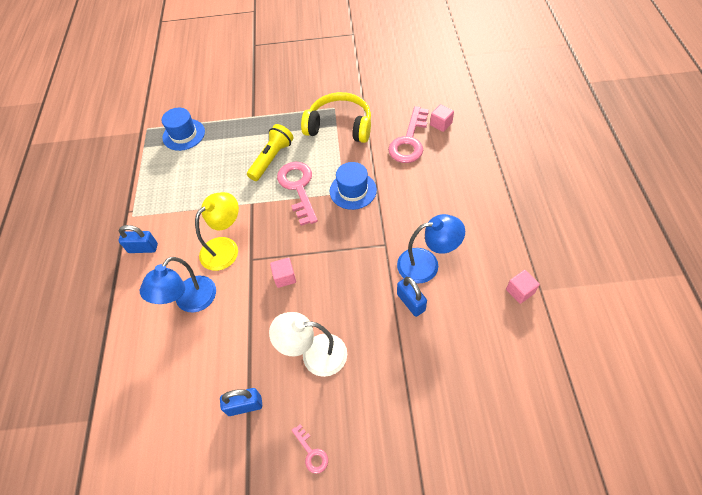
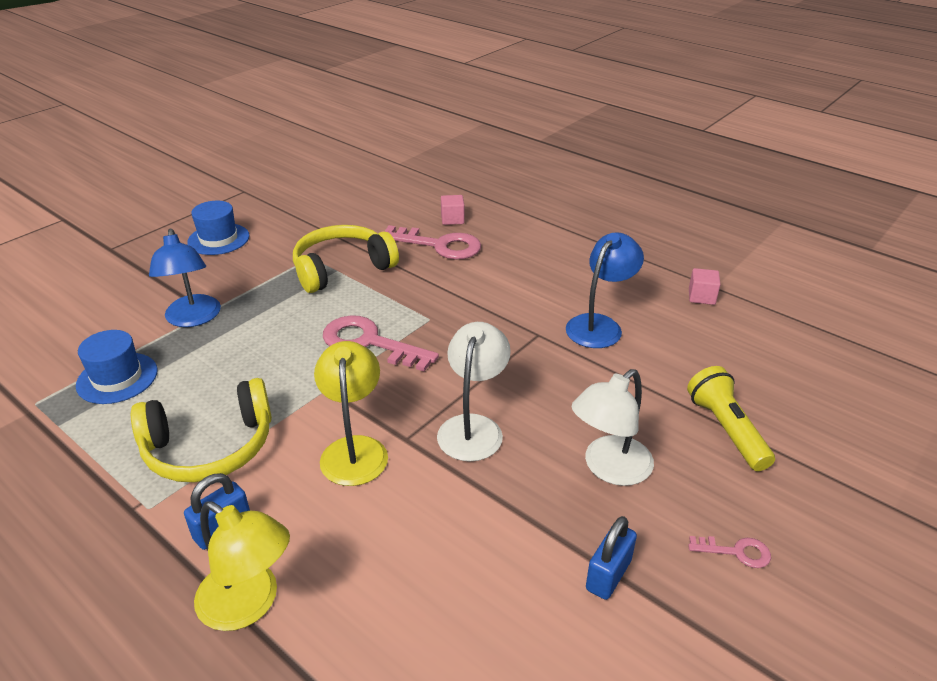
camera: 50 degrees left, 20 degrees down
(118, 291) = (249, 604): none -> yellow lamp
(178, 201) = (210, 447): none -> yellow headphones
(190, 302) = (385, 533): blue lamp -> blue lamp (193, 318)
(271, 158) = (294, 335): yellow flashlight -> yellow flashlight (725, 429)
(285, 277) = (473, 427): pink cube -> white lamp
(353, 190) = (438, 311): blue hat -> blue hat (218, 239)
(409, 141) = (439, 245): pink key -> pink key turned 45 degrees counterclockwise
(411, 302) = (631, 362): blue padlock -> none

